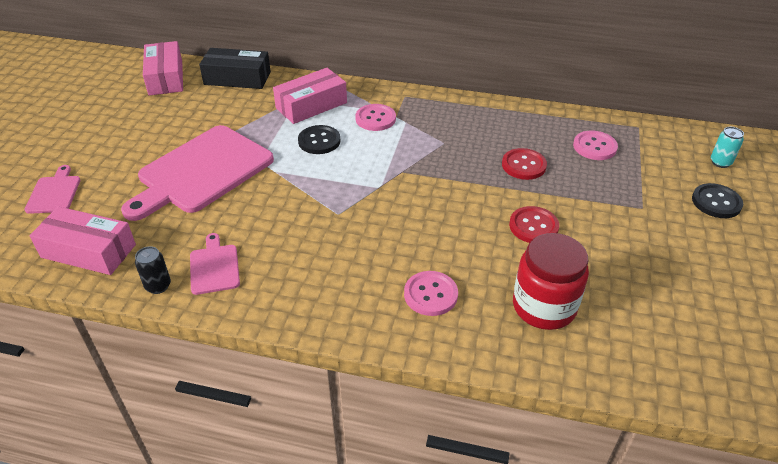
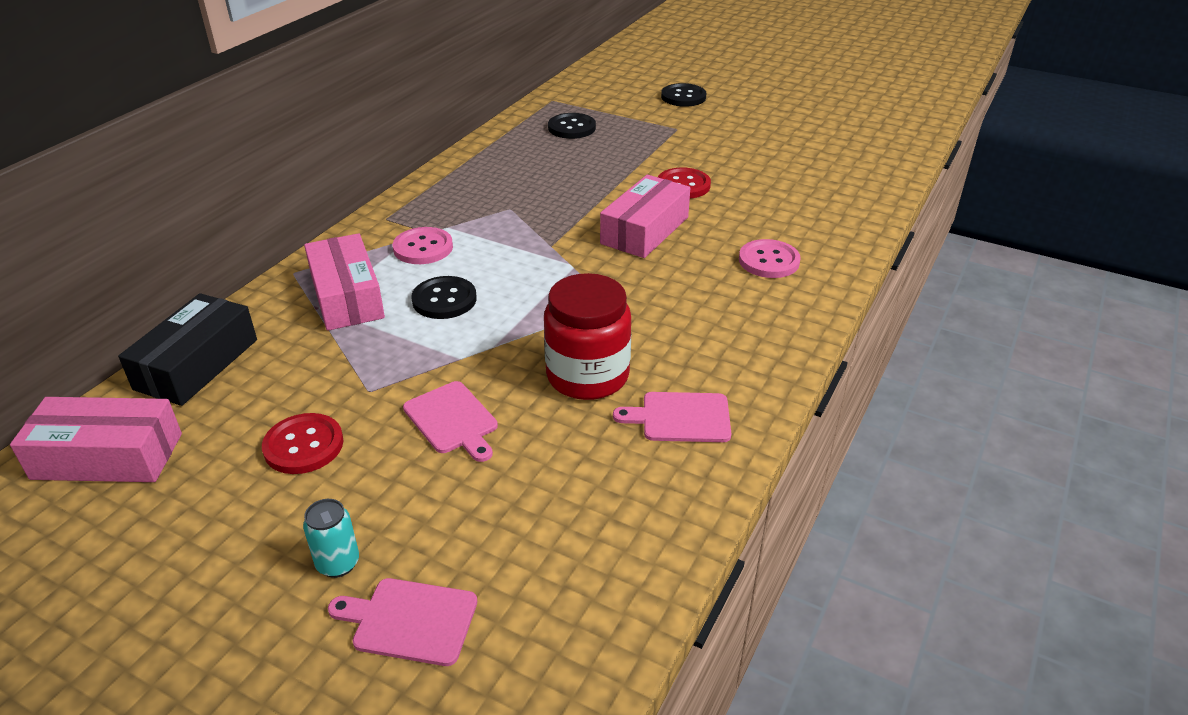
camera: 75 degrees left, 5 degrees down
(88, 251) = (601, 560): pink box -> pink box (645, 230)
(158, 286) = (705, 475): black can -> none
(201, 172) = (452, 420): pink cutting board -> pink cutting board, size x0.45
(523, 165) = (581, 170): red button -> red button (303, 446)
(544, 307) = (797, 203): red jar -> red jar (587, 376)
(594, 147) = (571, 128): pink button -> black button
(720, 162) = (629, 81): turquoise can -> turquoise can (338, 563)

